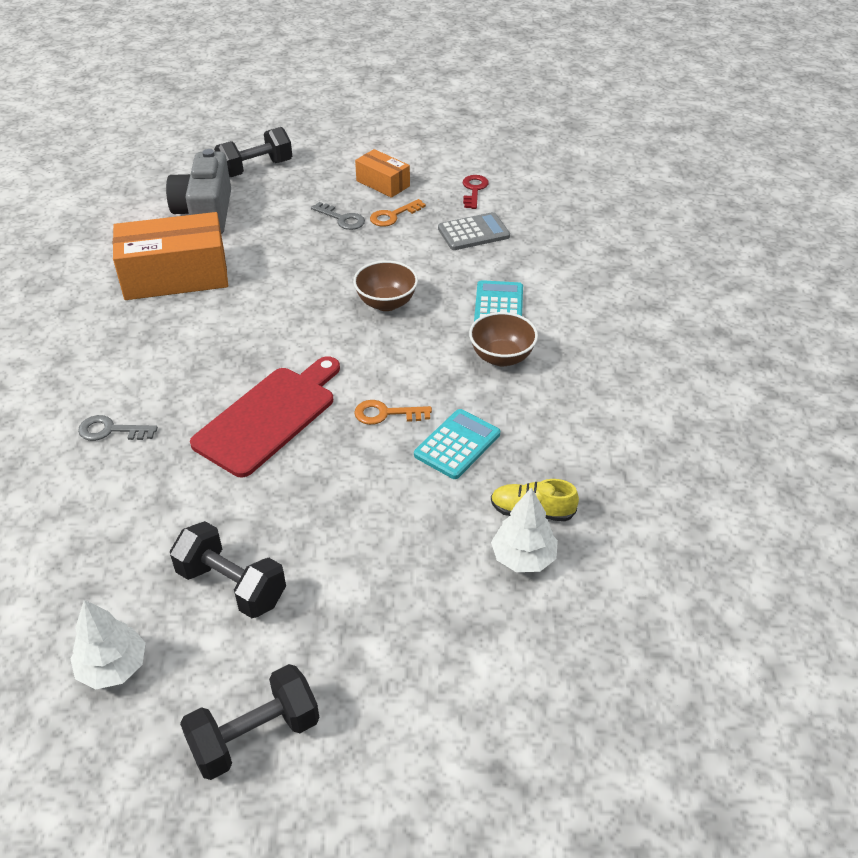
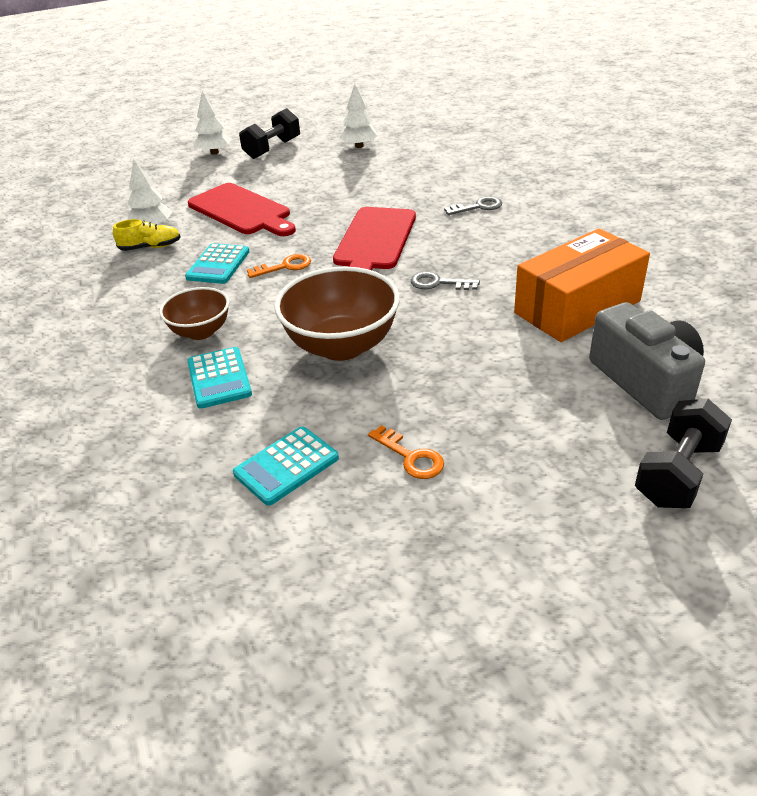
camera: 160 degrees right, 5 degrees down
(232, 586) = (325, 177): black dumbbell -> none
(342, 219) = (473, 429): grey key -> grey key (438, 283)
(363, 778) = (214, 152): none -> white tree
(383, 183) = (469, 512): orange box -> none
(386, 303) = (342, 346): brown bowl -> brown bowl, size x1.70
(390, 546) = (241, 211): none -> red cutting board
(393, 216) = (411, 457): orange key -> orange key turned 105 degrees clockwise
(473, 232) = (286, 466): grey calculator -> turquoise calculator
(474, 190) = (320, 550): red key -> none

